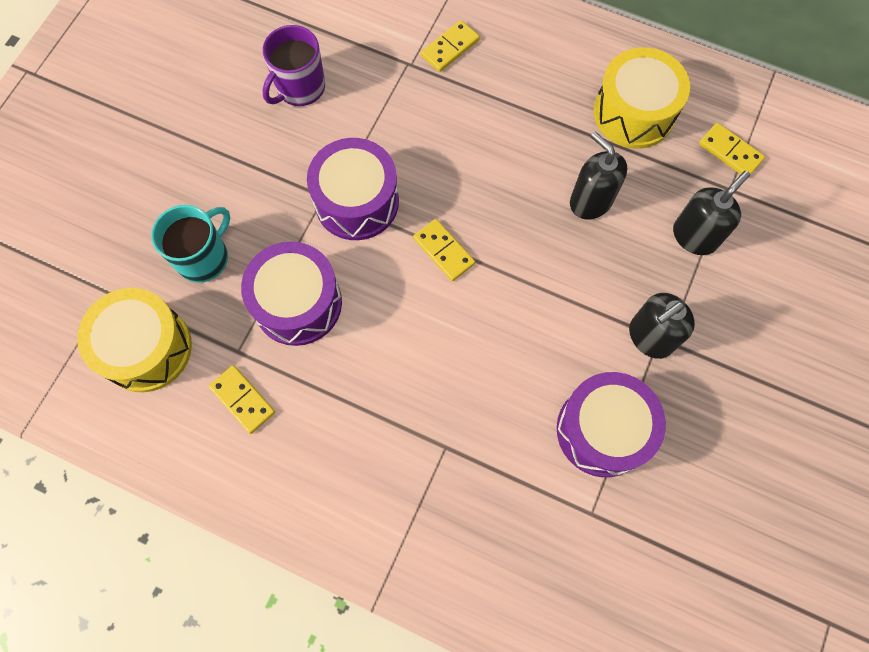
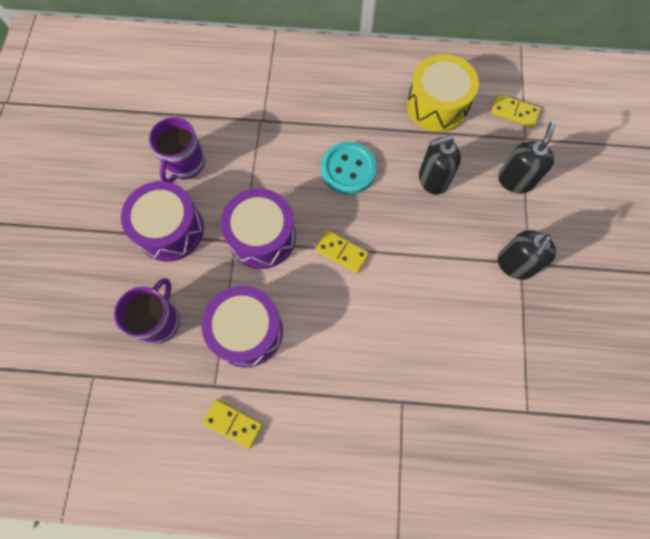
camera: 20 degrees left, 0 degrees up
(146, 348) = (140, 410): yellow drum -> none
(203, 257) = (159, 321): turquoise mug -> purple mug
(450, 48) = (287, 99): yellow domino -> none
(491, 155) = (348, 169): none -> turquoise button
(590, 201) = (433, 179): black soap dispenser -> black soap dispenser turned 45 degrees counterclockwise
(602, 430) = (510, 346): purple drum -> purple drum (170, 230)

